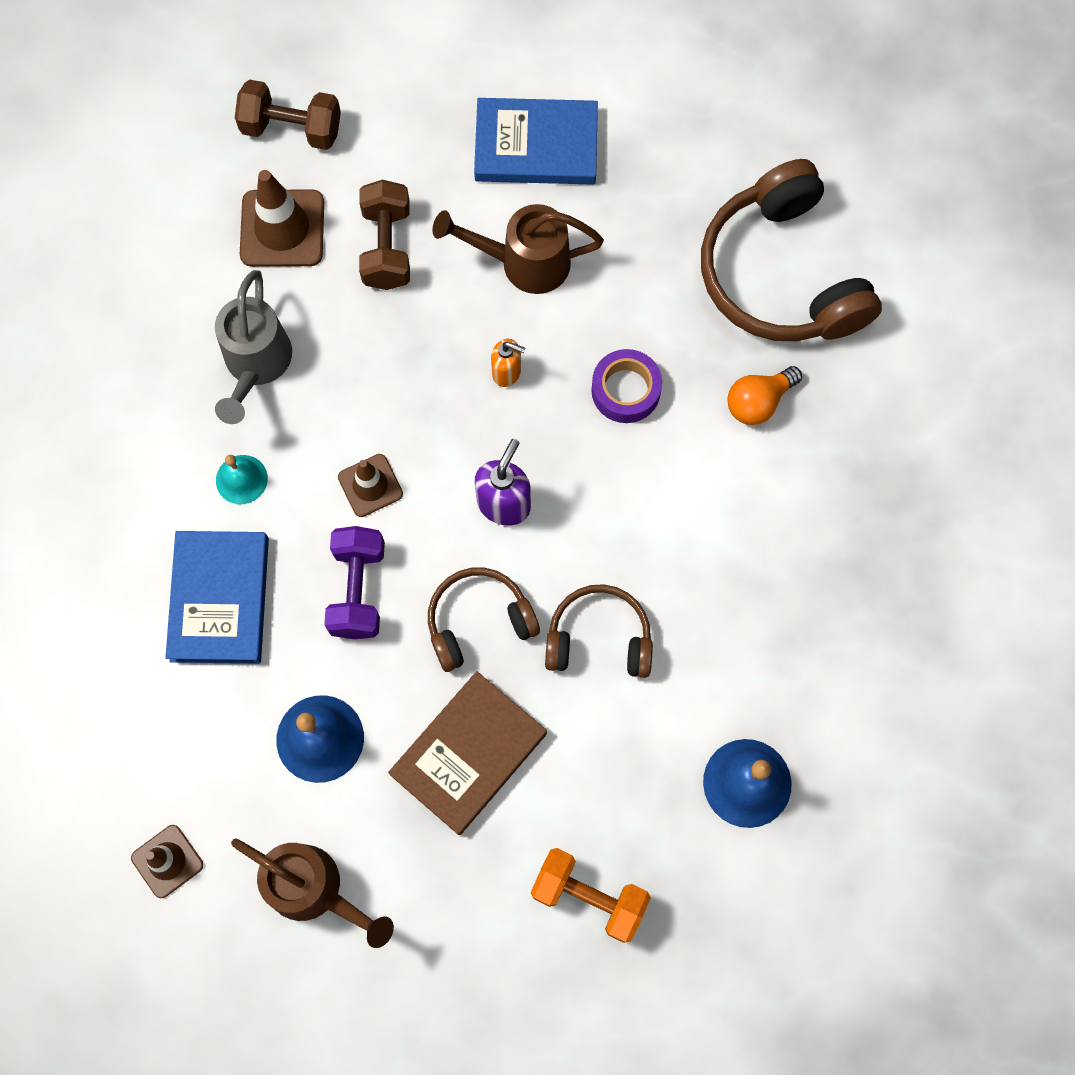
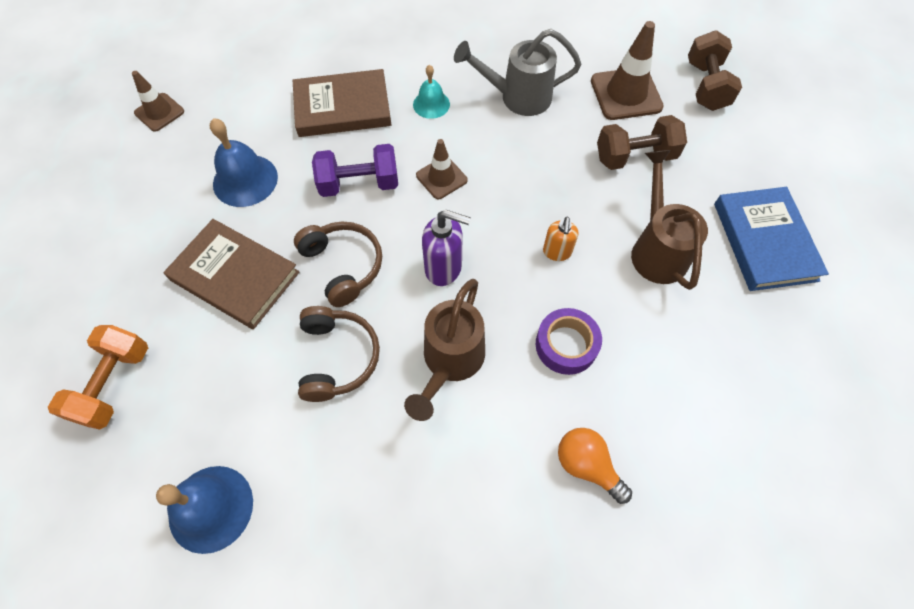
camera: 80 degrees right, 10 degrees down
(220, 599) = (342, 108): blue book -> brown book
(314, 889) = (134, 195): brown watering can -> brown watering can (450, 361)
(782, 274) = (726, 470): brown headphones -> none

